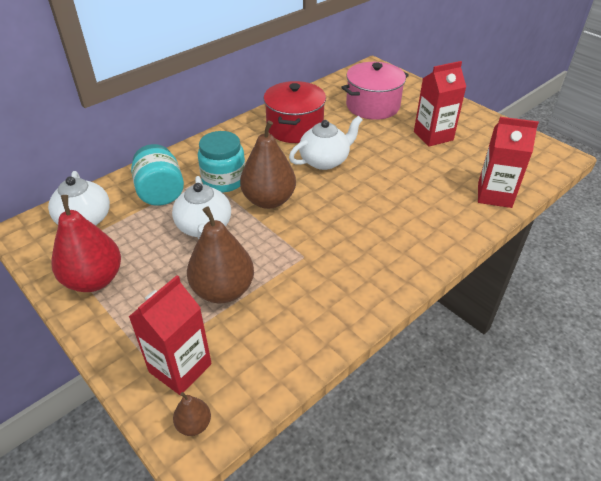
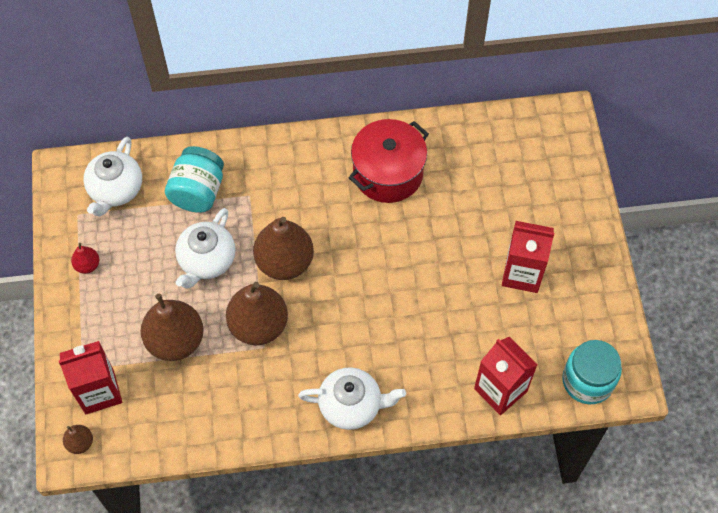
camera: 35 degrees right, 20 degrees up
(94, 280) = (87, 265): red pear -> red pear, size x0.46
(224, 180) = (264, 209): turquoise jar -> turquoise jar (587, 381)
(286, 245) = (258, 325): none -> brown pear
(325, 161) = (378, 241): white teapot -> white teapot (351, 405)
(372, 106) = (501, 187): pink pot -> none

